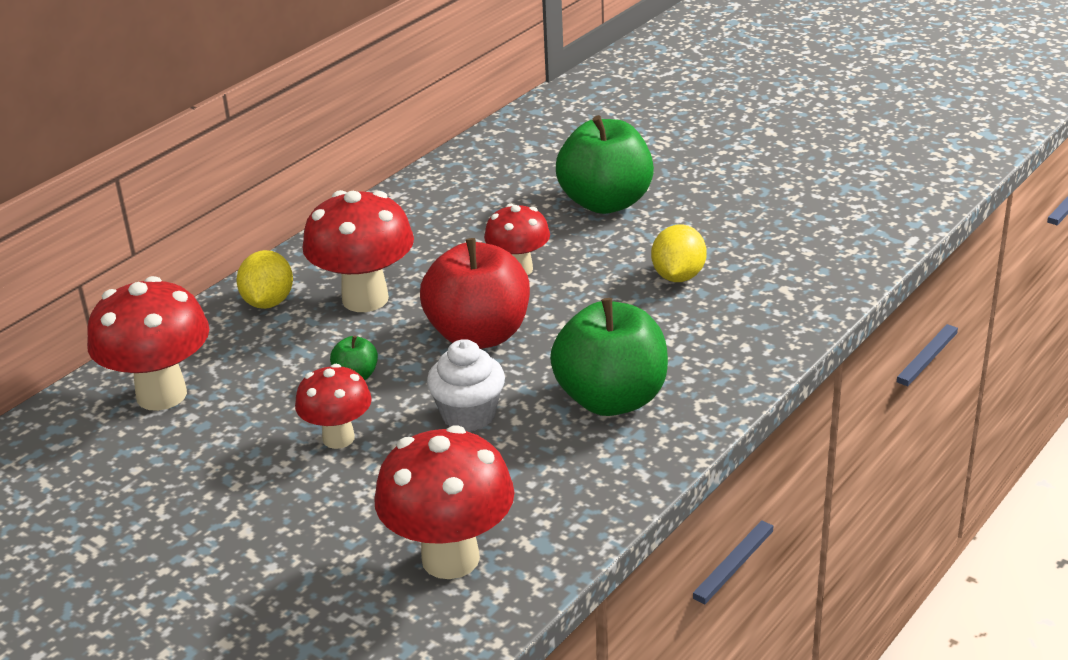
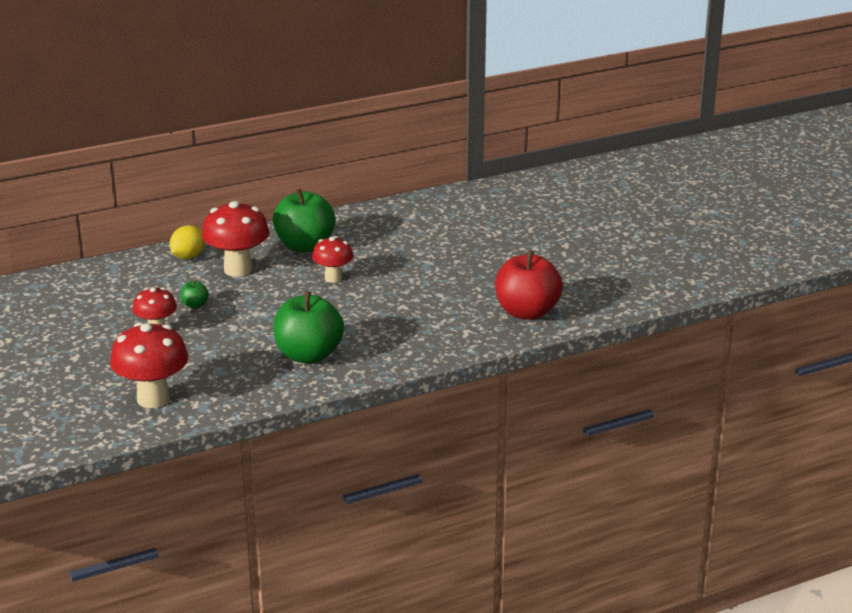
camera: 25 degrees right, 5 degrees down
(161, 395) = (95, 285): red mushroom -> none
(468, 415) = (230, 340): white cupcake -> none
(479, 335) = (276, 304): red apple -> red apple (527, 312)
(606, 203) = (420, 257): green apple -> green apple (305, 246)
(678, 276) = (415, 307): yellow lemon -> none

